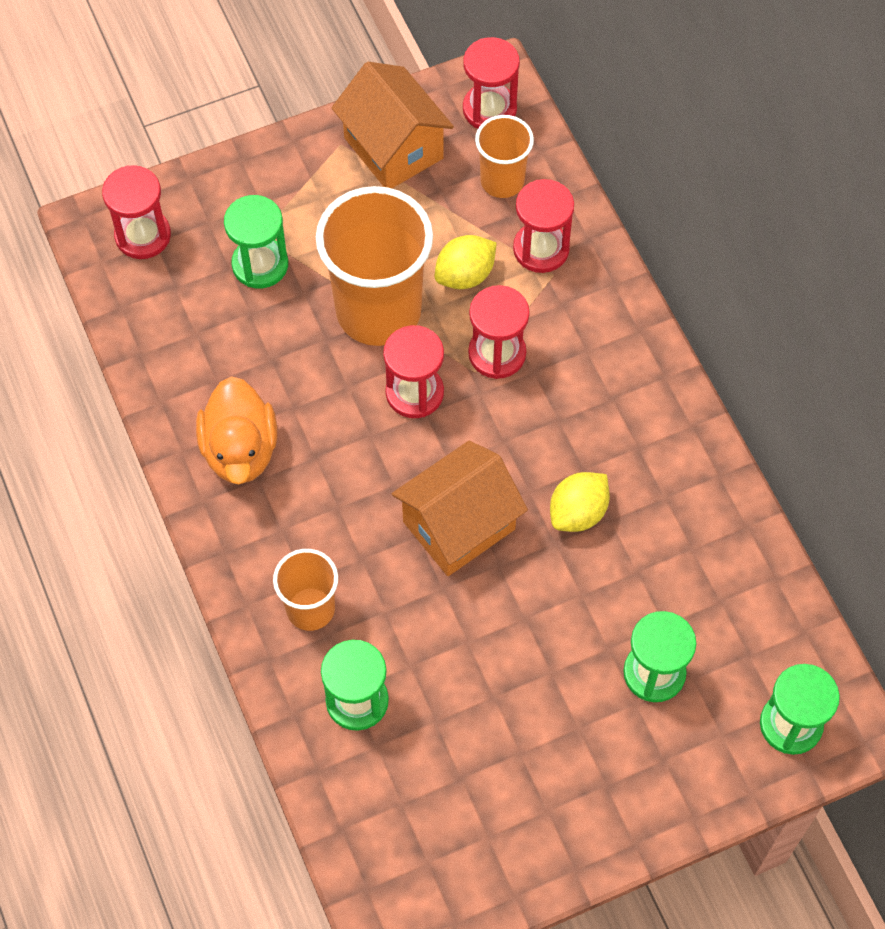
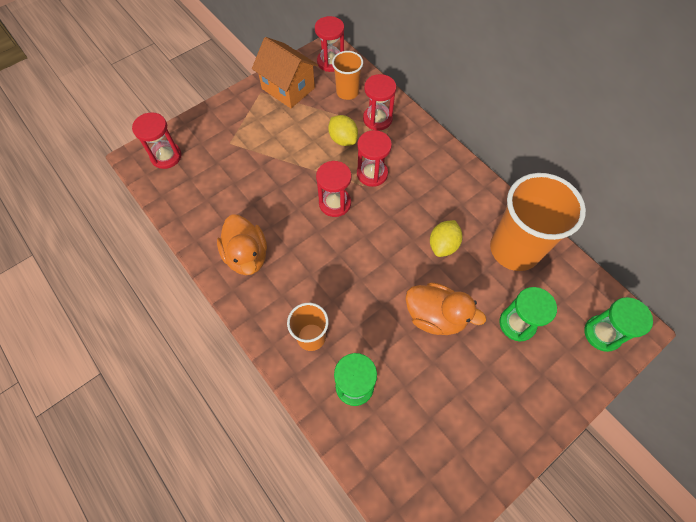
camera: 15 degrees left, 0 degrees up
(260, 264) = (233, 157): green hourglass -> none
(378, 311) = (303, 166): orange cup -> orange cup (514, 249)
(459, 525) = (381, 268): orange house -> none
(465, 275) = (343, 139): yellow lemon -> yellow lemon turned 75 degrees counterclockwise
(522, 627) = (435, 316): none -> orange duck

